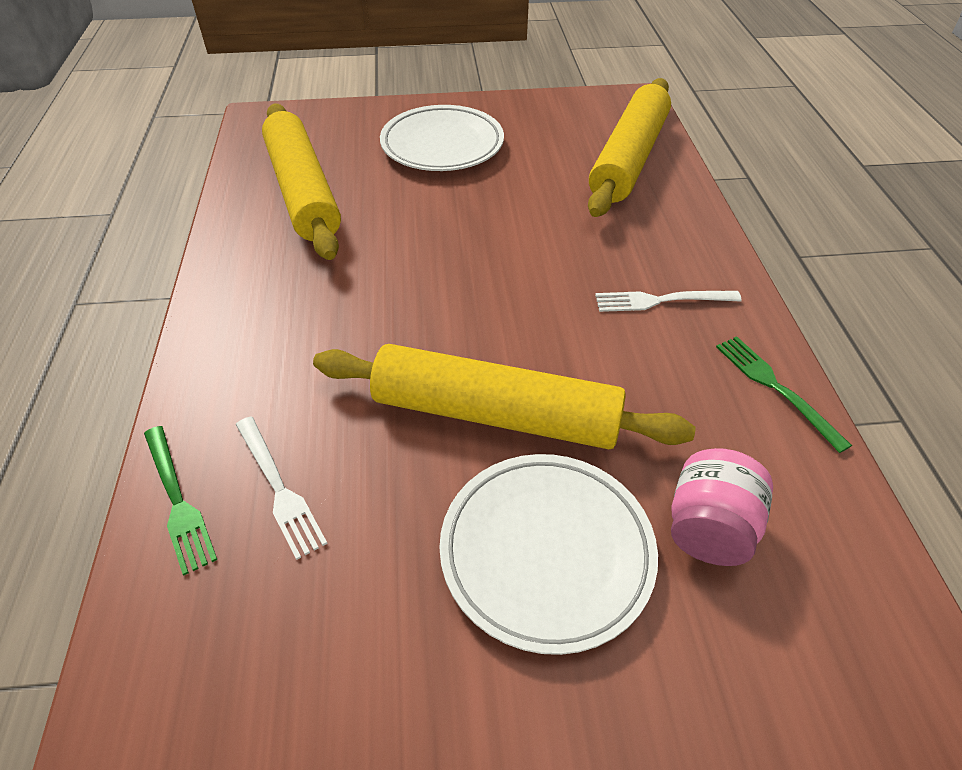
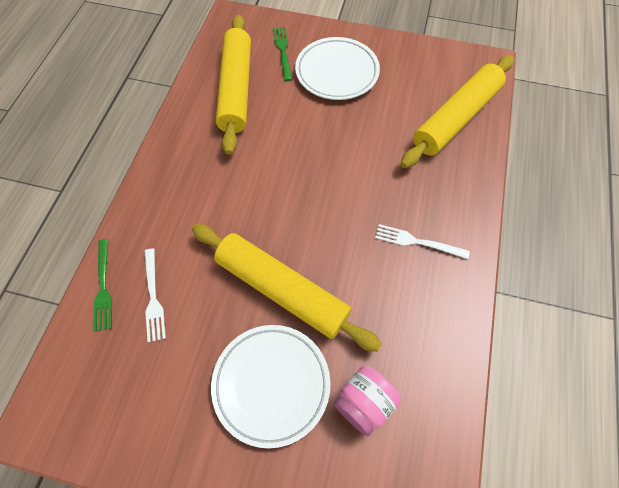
camera: 20 degrees right, 15 degrees up
(774, 387) = (453, 327): green fork -> green fork (282, 51)

